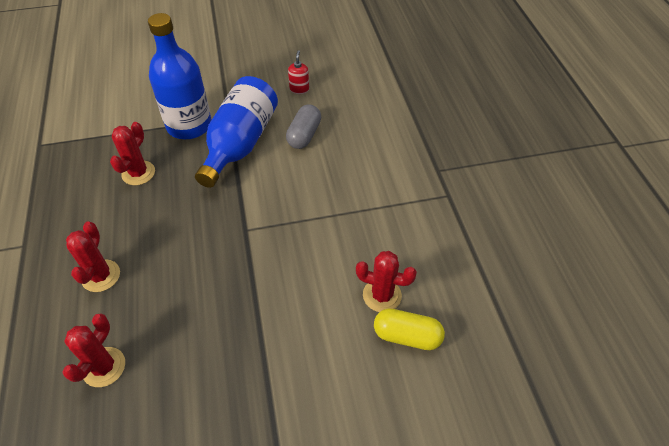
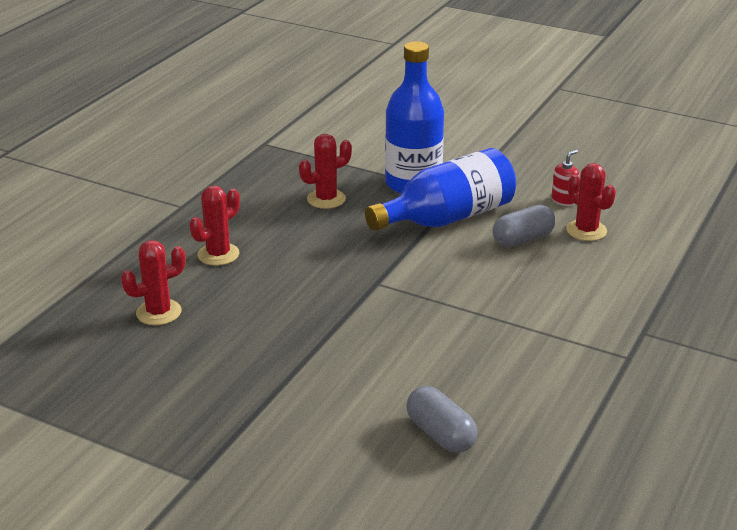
camera: 40 degrees right, 20 degrees down
(382, 295) = (452, 394): red cactus -> red cactus (586, 230)
(407, 336) = (440, 434): yellow capsule -> grey capsule

